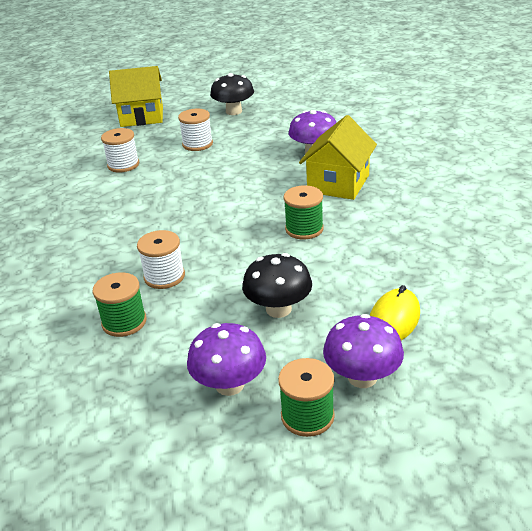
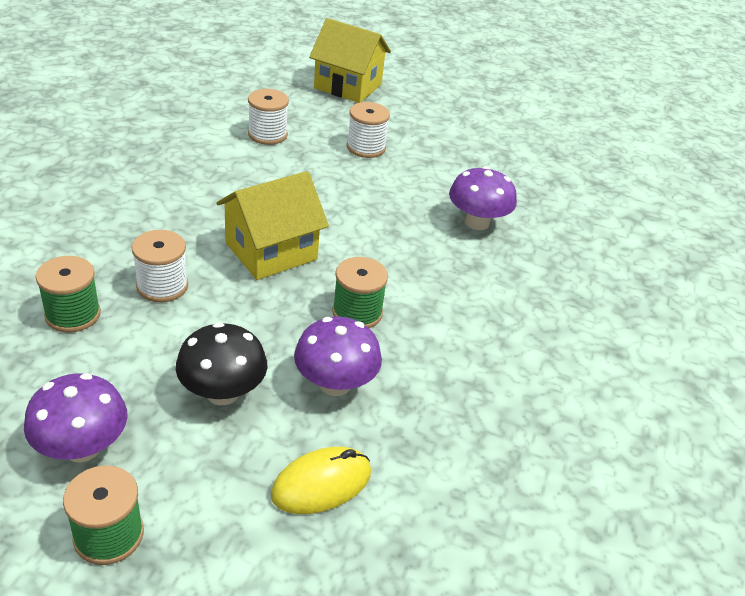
camera: 25 degrees right, 5 degrees up
(234, 111) = (448, 126): black mushroom -> none
(338, 183) = (458, 277): yellow house -> yellow house (271, 251)
(362, 377) = (210, 529): purple mushroom -> purple mushroom (335, 384)

